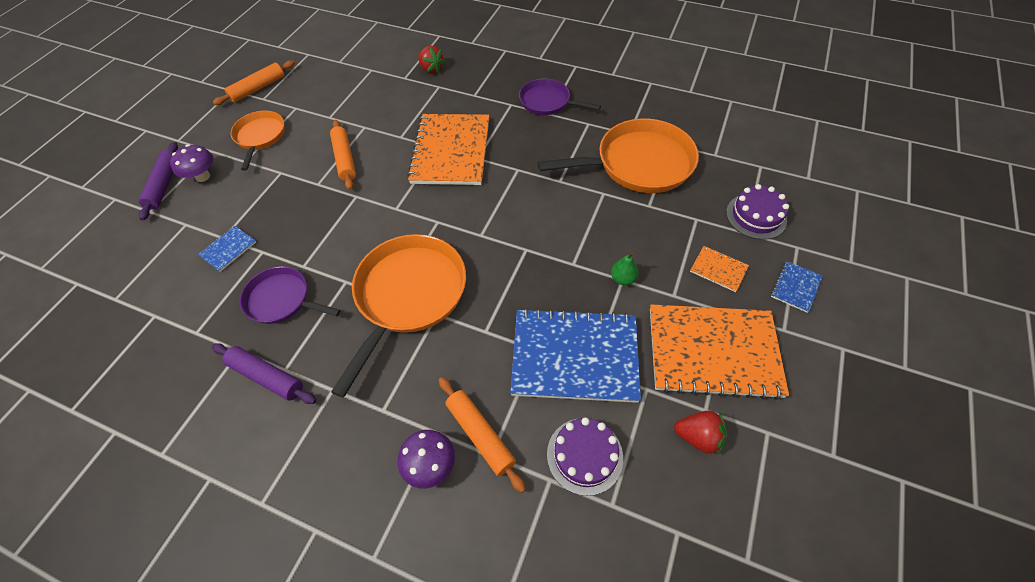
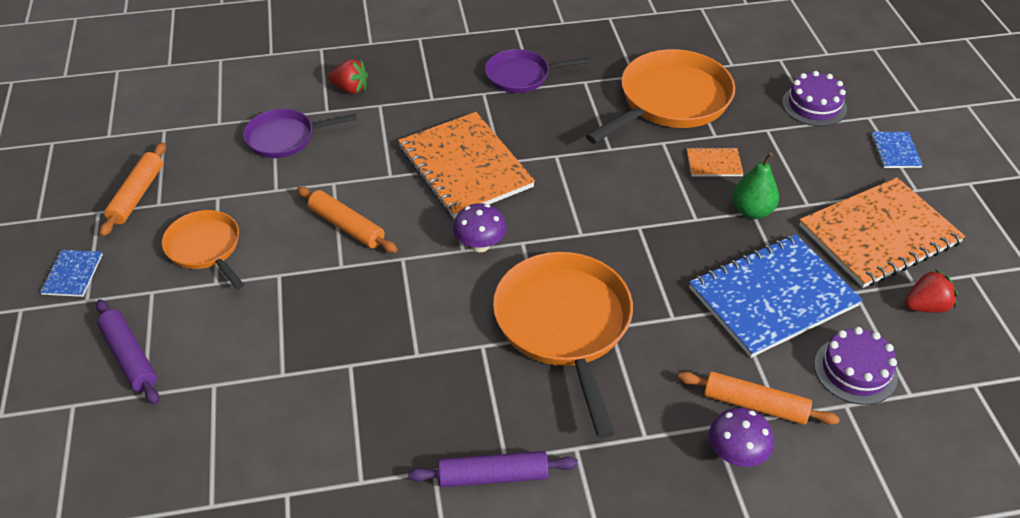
camera: 35 degrees left, 10 degrees down
(203, 176) = (175, 324): purple mushroom -> purple mushroom (480, 245)
(228, 249) = (304, 382): blue notebook -> blue notebook (73, 274)
(282, 300) = (429, 398): purple pan -> purple pan (285, 138)
(623, 278) = (752, 211): green pear -> green pear, size x1.51
(718, 269) = (824, 165): orange notebook -> orange notebook (714, 164)

